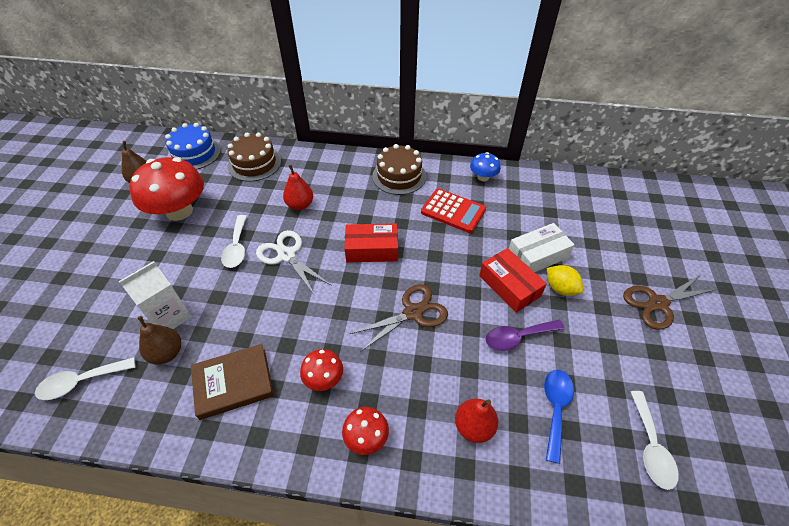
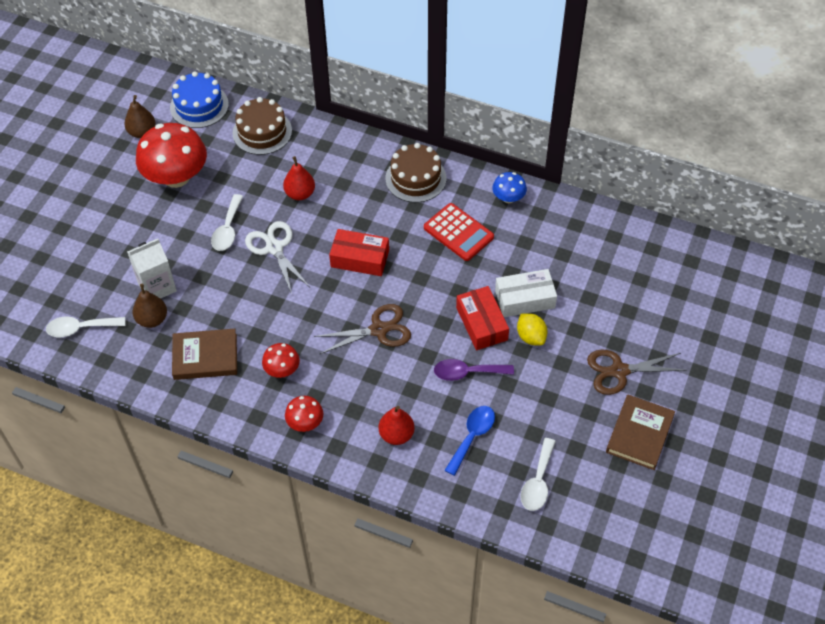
camera: 15 degrees right, 5 degrees up
(716, 363) = (639, 434): none -> brown book

